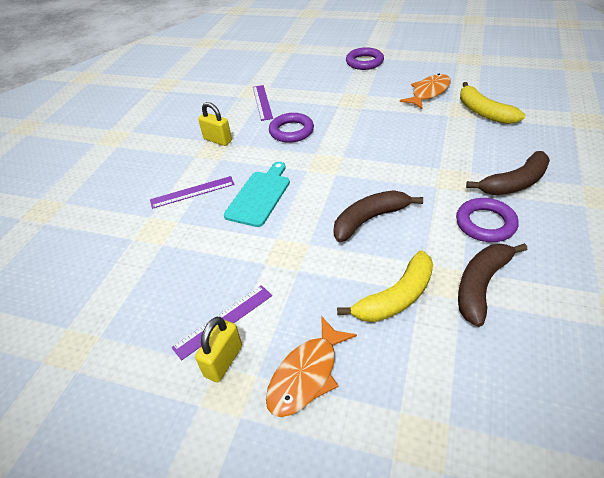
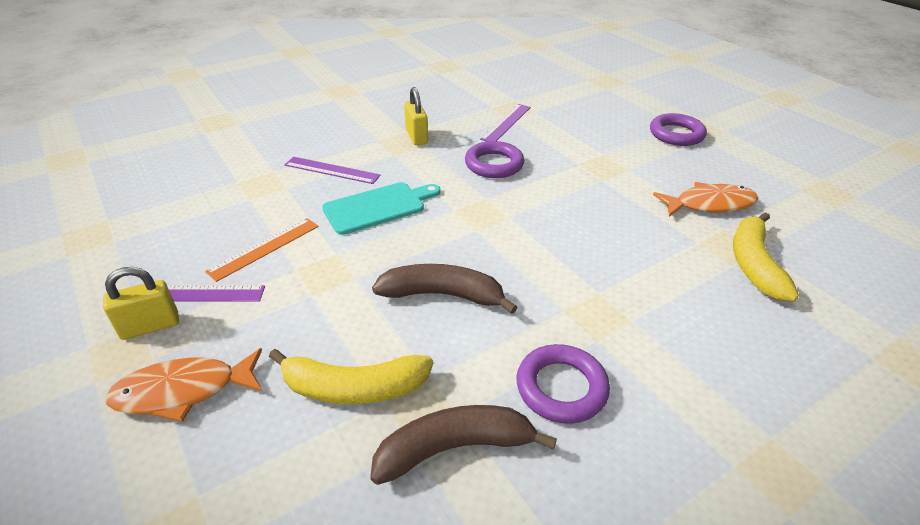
camera: 35 degrees right, 5 degrees down
(224, 265) = (264, 248): none -> orange ruler
(514, 183) = (670, 369): brown banana -> none

